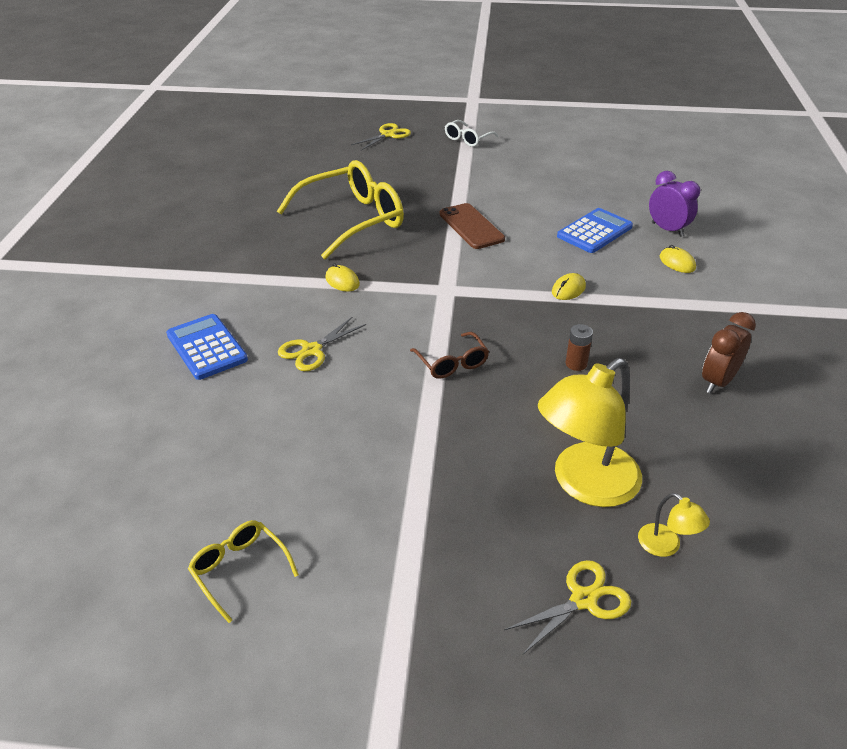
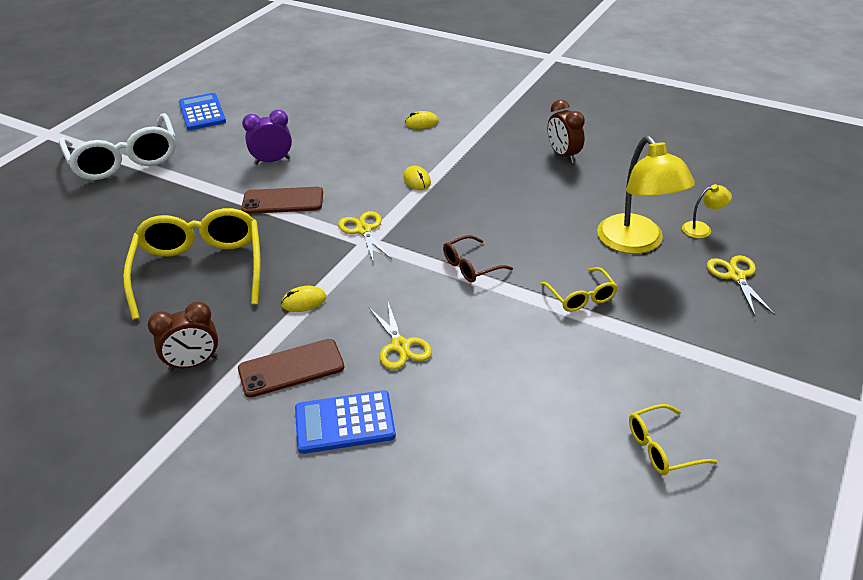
camera: 65 degrees left, 0 degrees up
(244, 255) = (193, 363): none -> brown clock
(258, 301) = (291, 368): none -> brown phone
(388, 135) = (52, 205): yellow scissors -> yellow scissors (364, 230)
(451, 456) = (581, 297): none -> yellow glasses
(452, 363) = (471, 266): brown glasses -> brown glasses turned 150 degrees clockwise
(468, 139) = (125, 159): white glasses -> white glasses, size x2.12
(576, 364) = (510, 206): brown battery -> none
(594, 231) = (349, 143): blue calculator -> blue calculator (202, 113)
(667, 229) = (376, 112): purple clock -> purple clock (272, 161)

